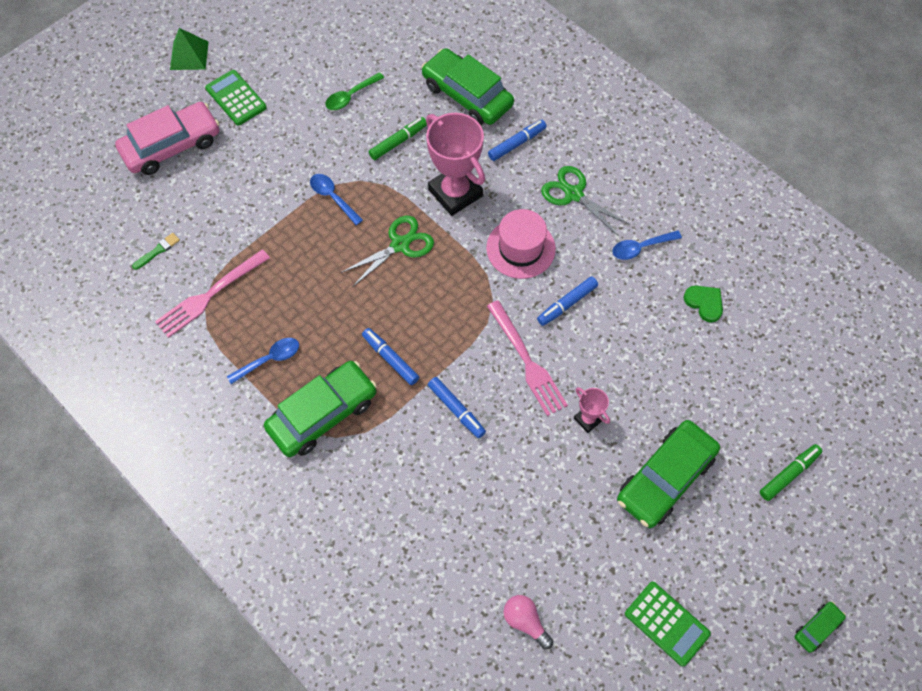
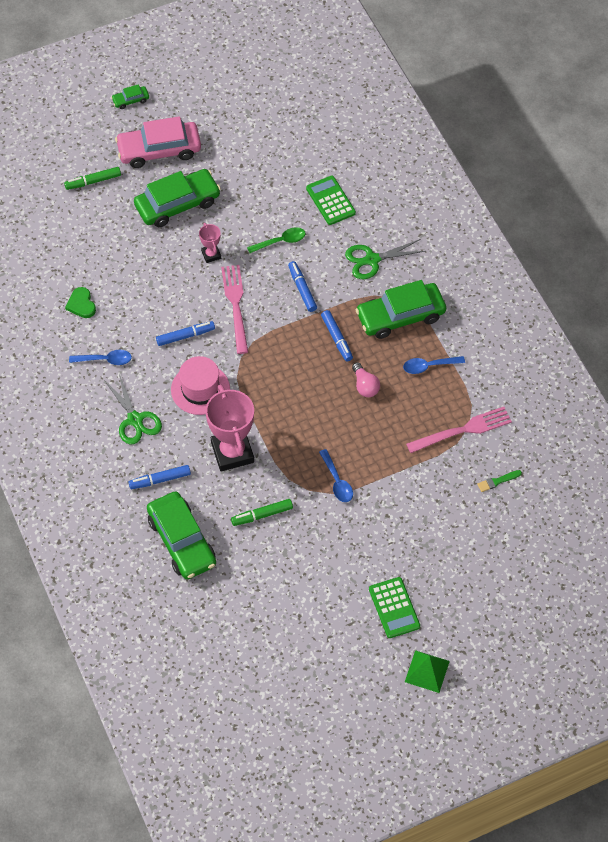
camera: 160 degrees left, 5 degrees down
(172, 146) = (465, 577): pink car -> pink car (159, 150)
(350, 96) = (288, 575): green spoon -> green spoon (281, 241)
(400, 244) = (296, 423): green scissors -> green scissors (372, 260)
(525, 621) = (310, 156): pink light bulb -> pink light bulb (365, 386)
(666, 623) = (222, 129): green calculator -> green calculator (330, 201)

